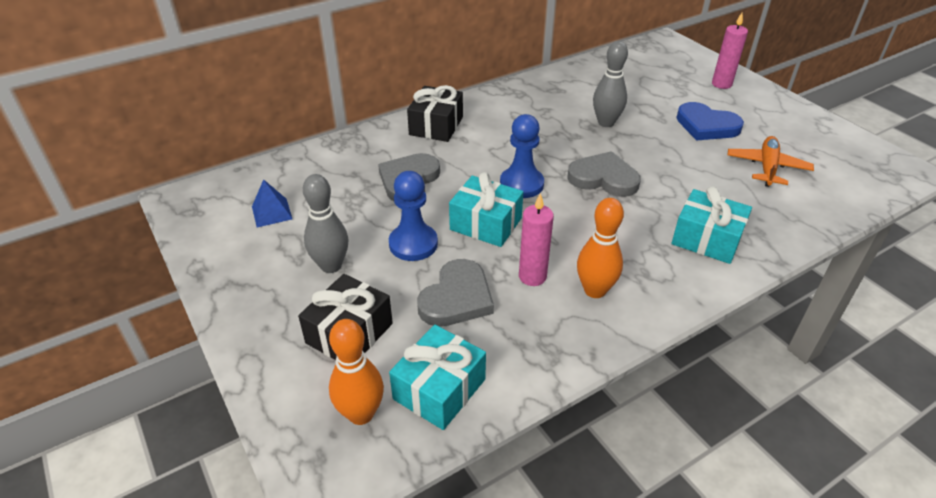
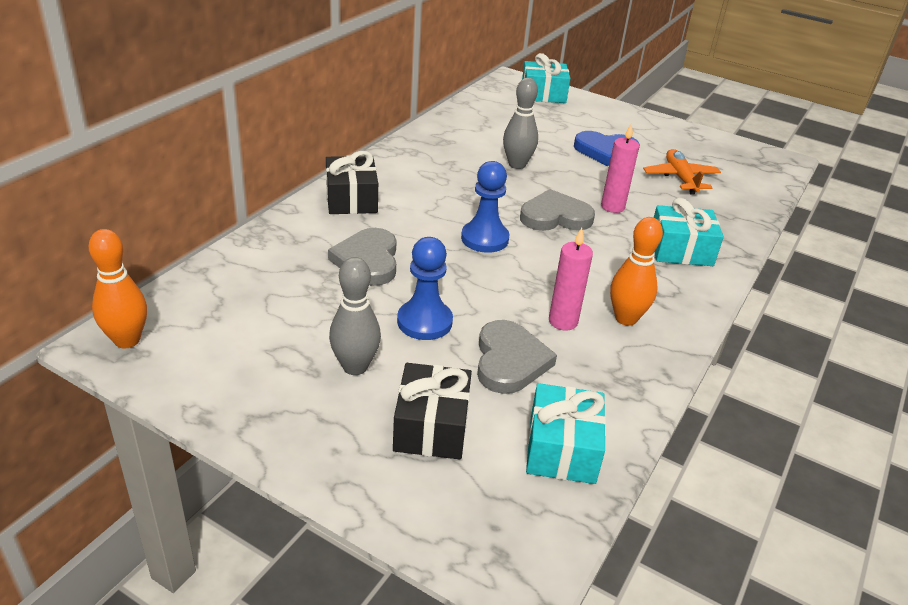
camera: 30 degrees left, 5 degrees down
(272, 212) = (238, 330): blue pyramid -> none
(361, 414) = (507, 498): orange bowling pin -> orange bowling pin (127, 340)
(485, 224) = (481, 284): turquoise gift -> turquoise gift (543, 94)
(721, 84) = (590, 112): pink candle -> pink candle (612, 207)

